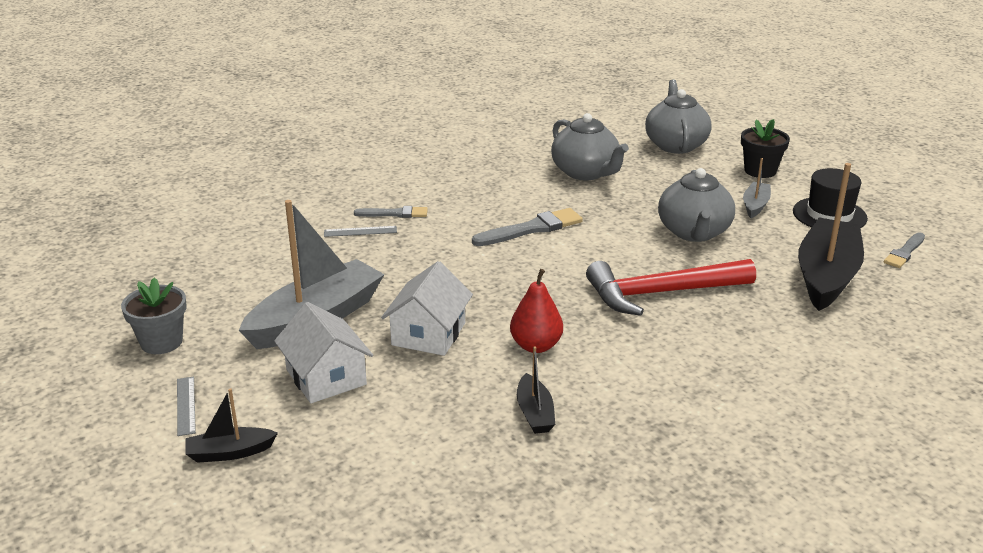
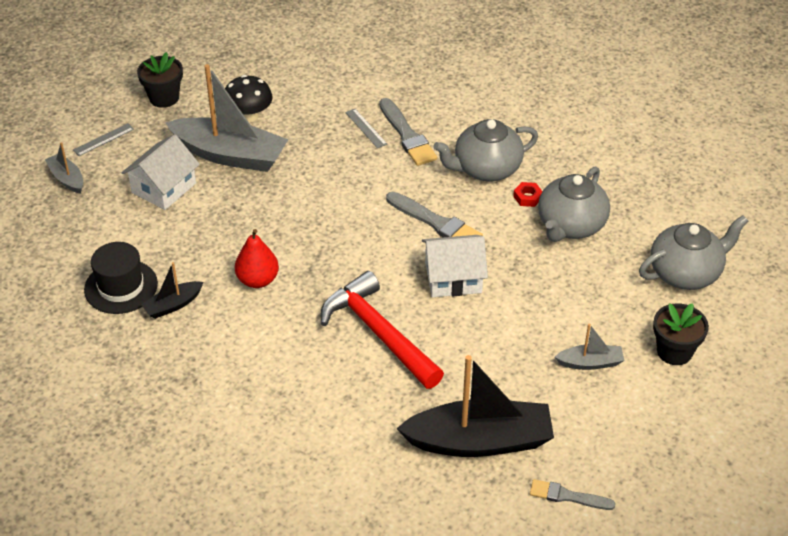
camera: 65 degrees right, 15 degrees up
(161, 342) = (164, 98): grey flower pot -> black flower pot
(230, 452) = (67, 179): black boat -> grey boat
(263, 292) = (249, 115): none -> black mushroom
(394, 214) = (407, 135): grey brush -> grey brush, size x1.57
(428, 334) = (242, 218): white house -> white house (453, 278)
(534, 181) = (527, 197): none -> red nut
(694, 232) = (502, 330): grey teapot -> grey teapot (486, 169)
(829, 215) = (610, 424): black hat -> black hat (121, 287)

